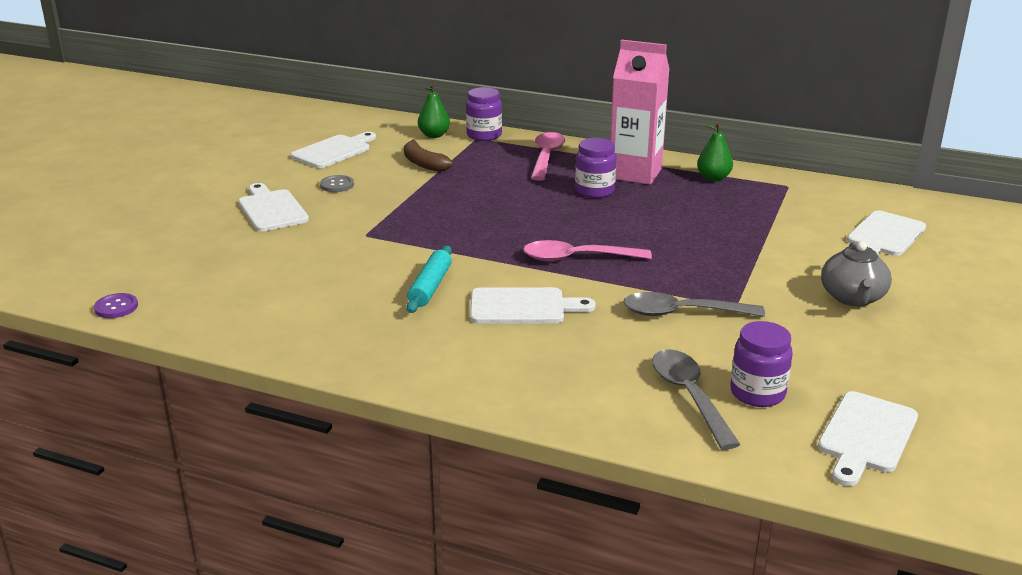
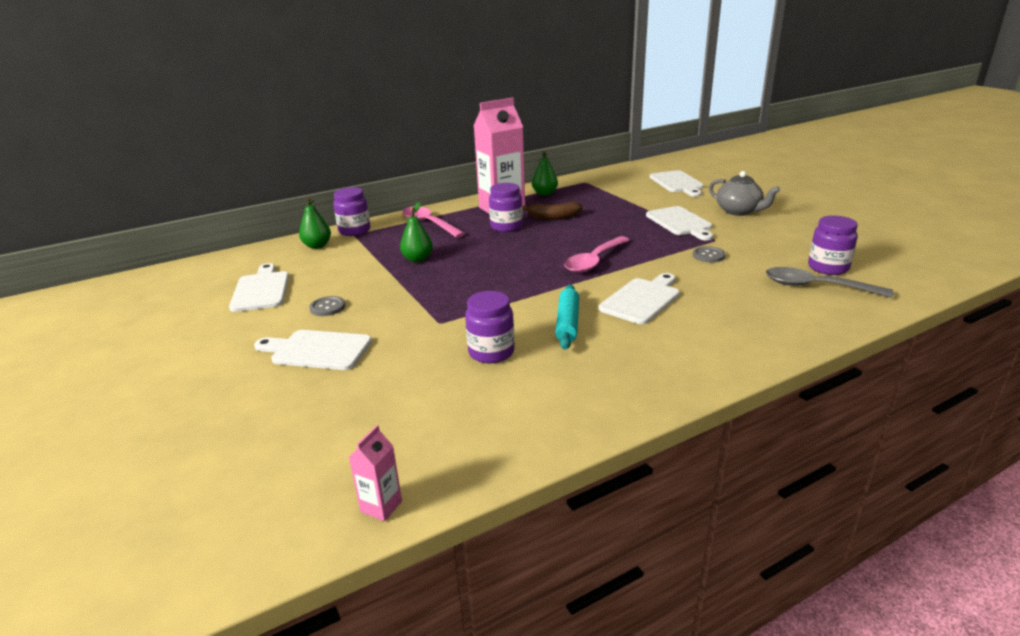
camera: 50 degrees left, 0 degrees up
(116, 307) = (381, 506): purple button -> pink carton
(342, 272) = (491, 352): none -> purple jar
(423, 164) = (358, 264): brown banana -> brown banana (554, 217)
(430, 287) = (567, 323): turquoise rolling pin -> turquoise rolling pin turned 45 degrees clockwise
(466, 182) = (418, 259): none -> green pear
(682, 313) = (708, 255): grey spoon -> grey button
(866, 436) = (896, 257): white cutting board -> white cutting board (680, 223)

